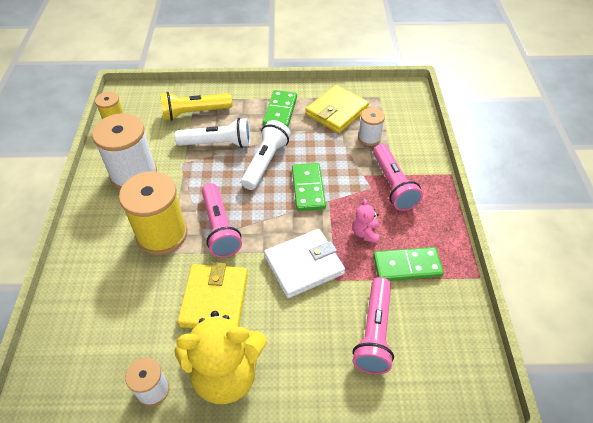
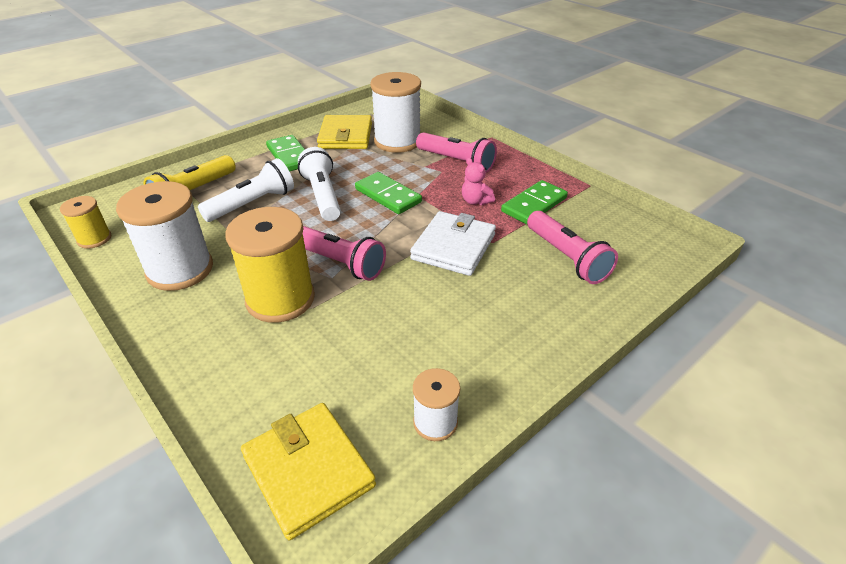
camera: 40 degrees left, 10 degrees down
(214, 299) = (404, 316): yellow wallet -> yellow wallet (308, 471)
(226, 374) = (488, 361): yellow teddy bear -> none
(369, 138) = (397, 141): white spool -> white spool, size x1.90

